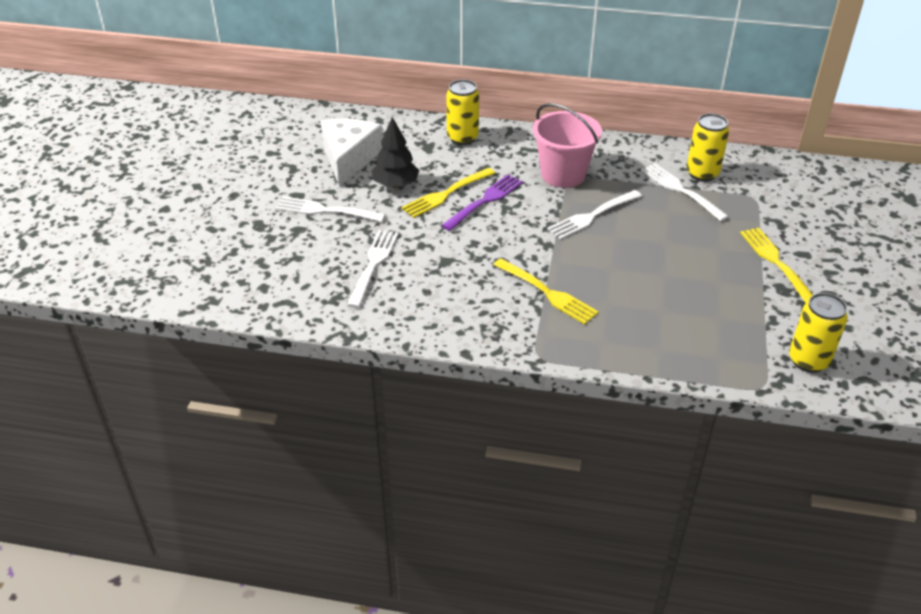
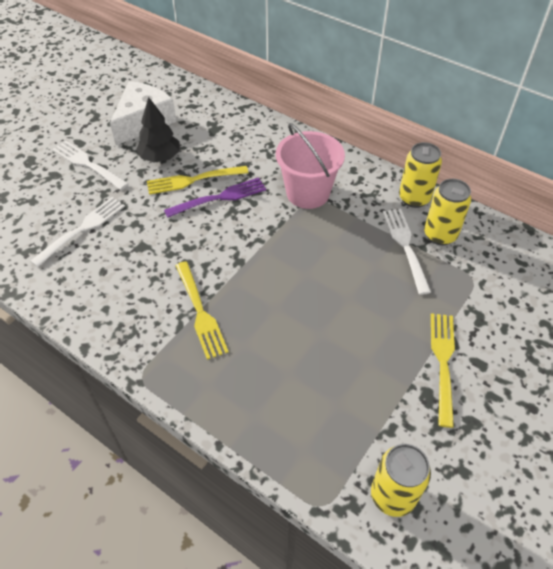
camera: 25 degrees right, 10 degrees up
(462, 138) = (249, 129): yellow can -> yellow can (414, 198)
(593, 215) = (302, 245): white fork -> none

